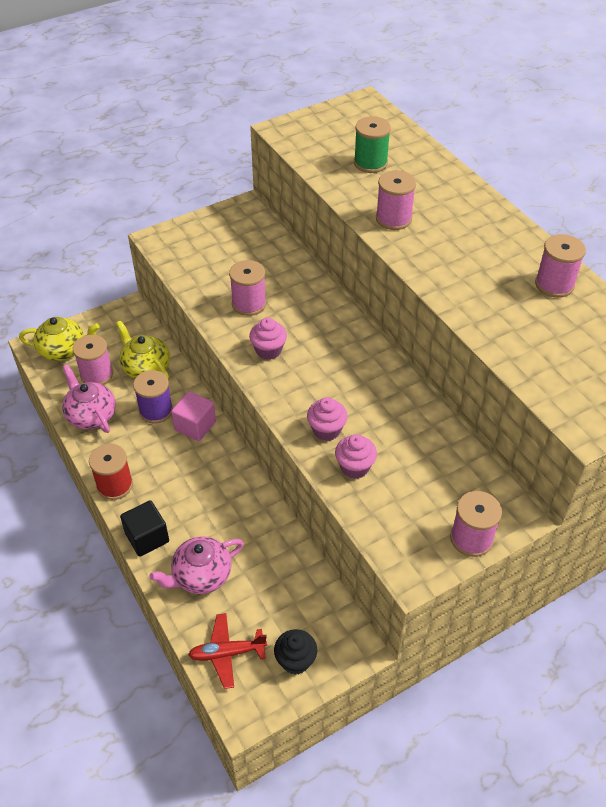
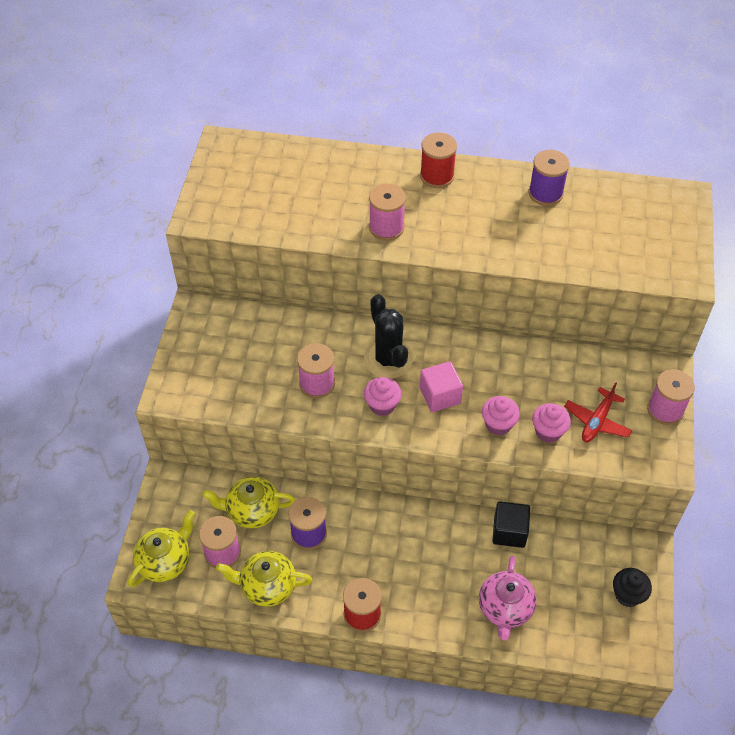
camera: 50 degrees left, 5 degrees up
(91, 415) = (267, 586): pink teapot -> yellow teapot
(147, 537) = (437, 623): black cube -> black cube (509, 532)
(195, 426) = (352, 516): pink cube -> pink cube (440, 396)
(227, 653) = (588, 635): red plane -> red plane (597, 421)
(315, 328) = (388, 359): none -> black cactus
(370, 163) = (305, 194): green spool -> none
(483, 215) = (437, 176): none -> red spool
(554, 284) = (545, 193): pink spool -> purple spool

